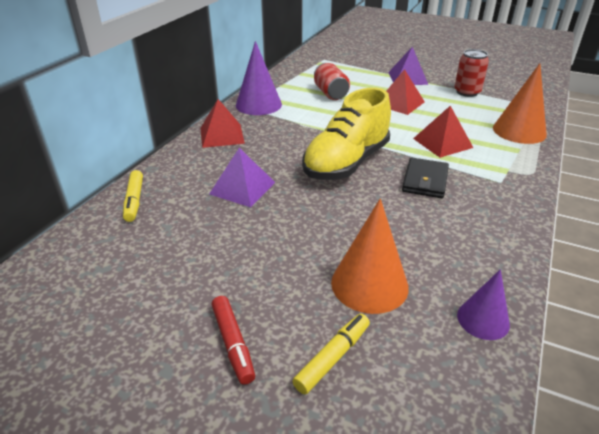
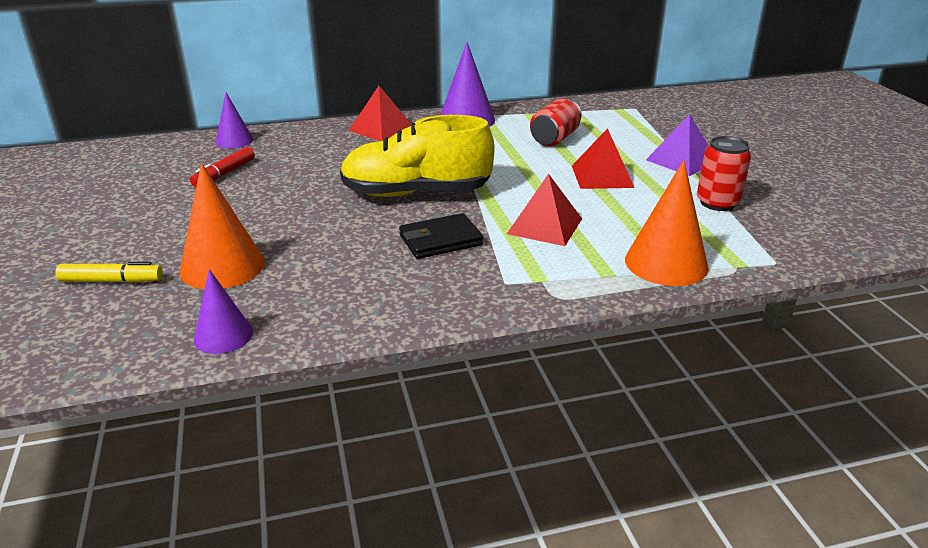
camera: 50 degrees right, 5 degrees down
(134, 200) = (234, 141): yellow marker -> purple cone
(233, 343) = (97, 239): red marker -> red marker (224, 174)
(242, 188) = (305, 168): purple pyramid -> none

